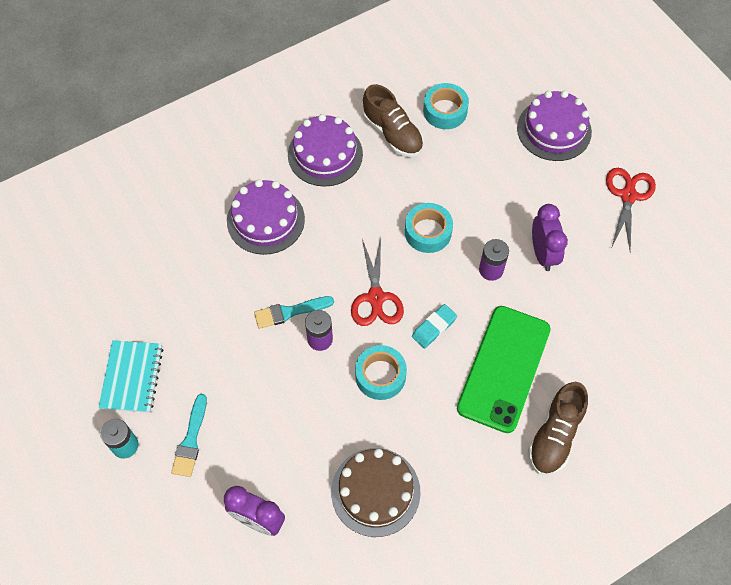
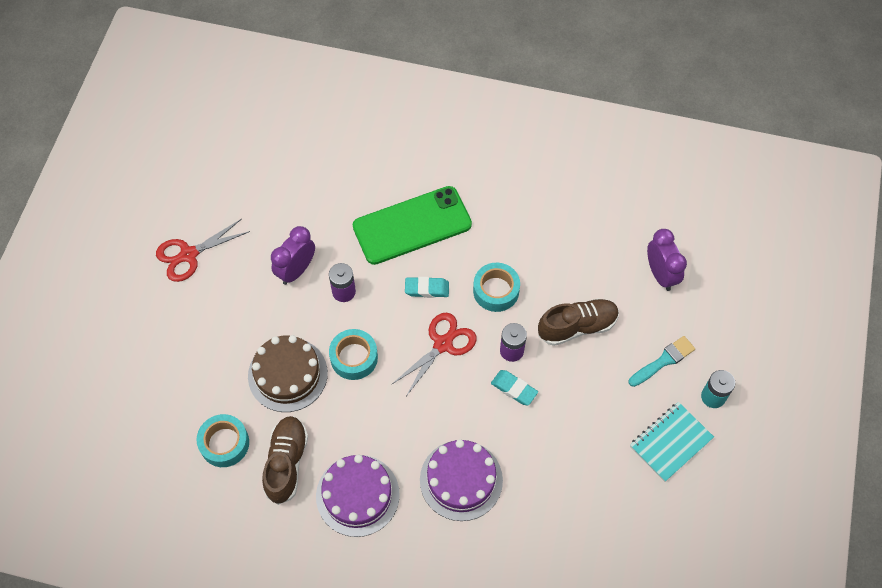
camera: 135 degrees left, 0 degrees up
(289, 312) = (514, 389): turquoise brush -> turquoise eraser
(375, 492) = (571, 228): brown cake -> brown cake (287, 374)
(554, 130) = (169, 349): purple cake -> none
(555, 435) = (427, 164): brown shoe -> brown shoe (577, 326)

